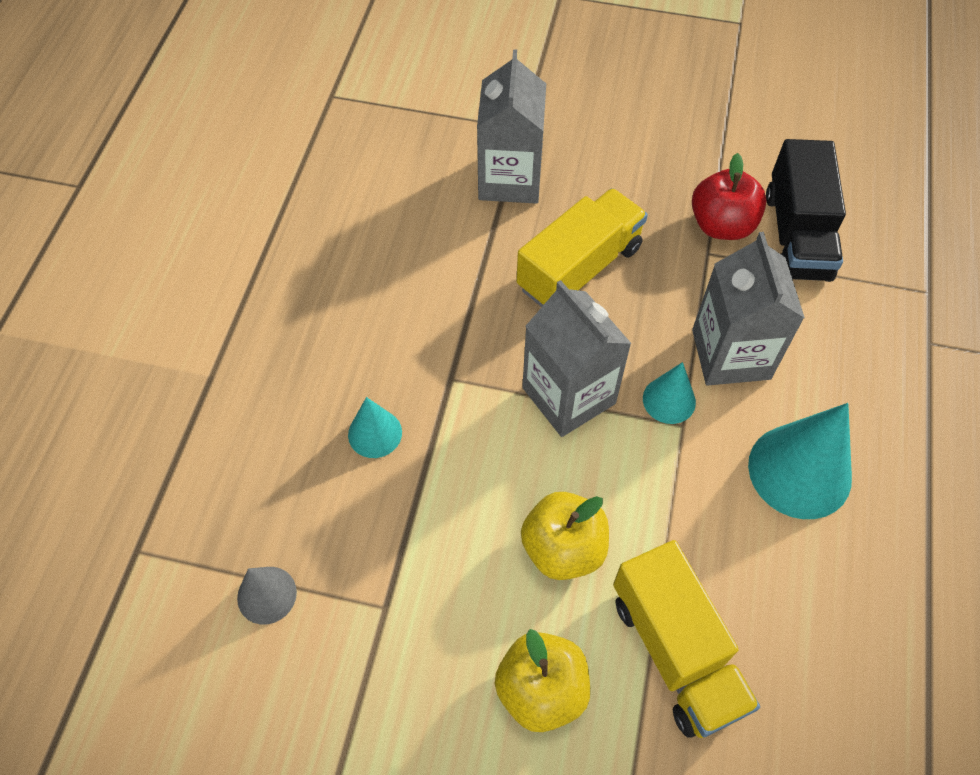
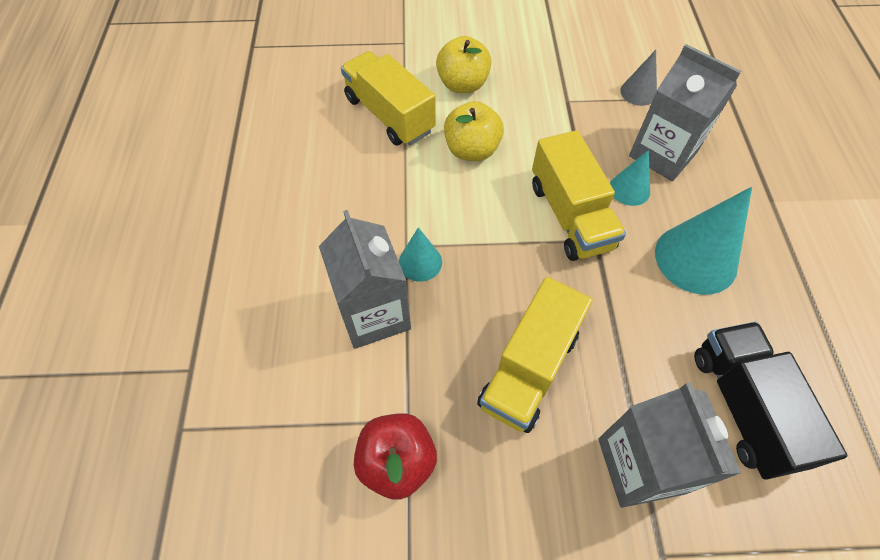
camera: 165 degrees right, 0 degrees up
(467, 415) = (570, 216): none -> yellow truck
(568, 395) = (500, 247): grey carton -> grey carton (662, 154)
(796, 235) = (315, 469): black truck -> black truck (743, 407)
(799, 471) = (313, 232): turquoise cone -> turquoise cone (696, 258)

